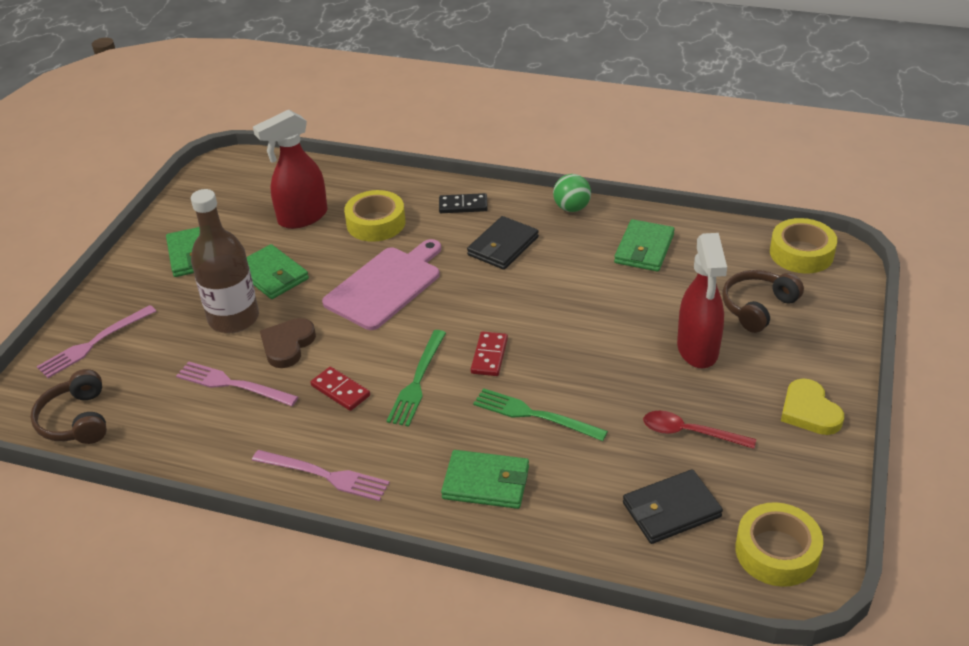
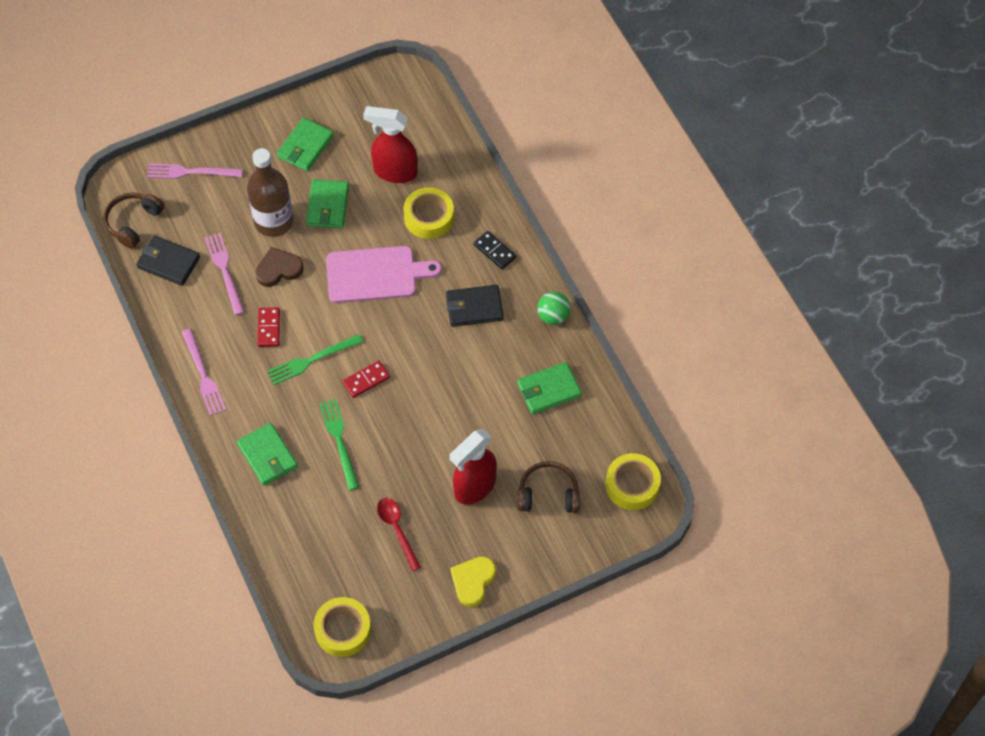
camera: 45 degrees right, 20 degrees up
(671, 510) = (328, 560): black wallet -> black wallet (168, 262)

